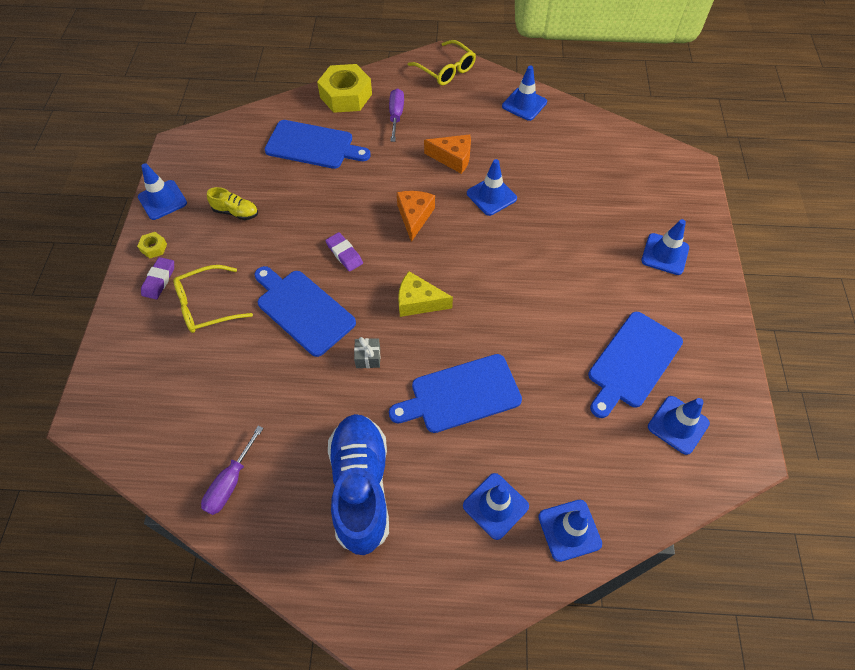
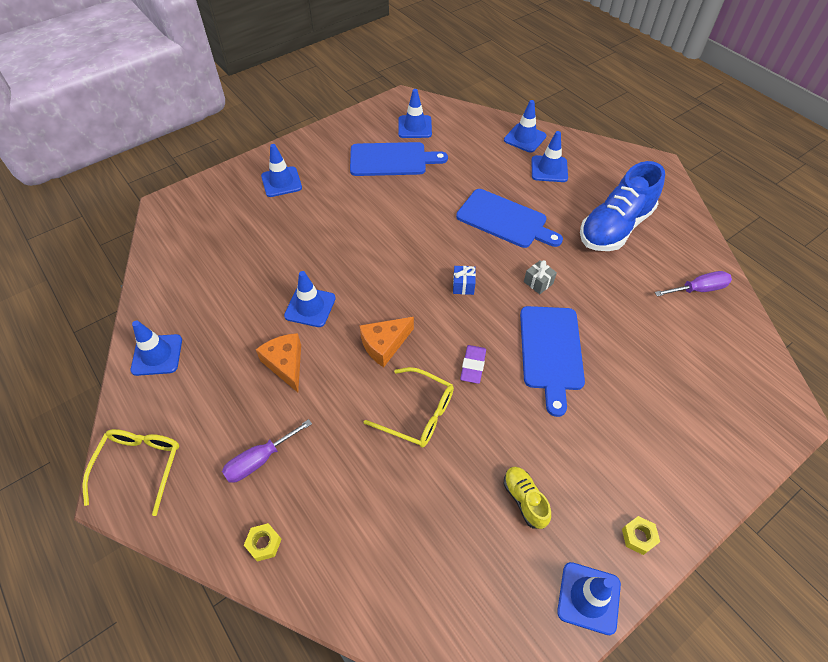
camera: 130 degrees left, 5 degrees down
(159, 280) = (656, 491): purple eraser -> none
(207, 305) = (627, 424): yellow glasses -> yellow glasses (417, 413)
(313, 145) = (373, 508): blue cutting board -> none
(346, 96) = (264, 544): yellow nut -> yellow nut, size x0.43
(418, 302) = (463, 285): yellow cheese -> blue gift

